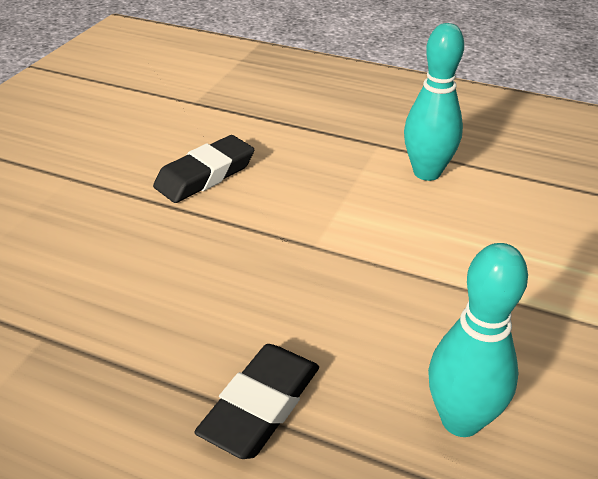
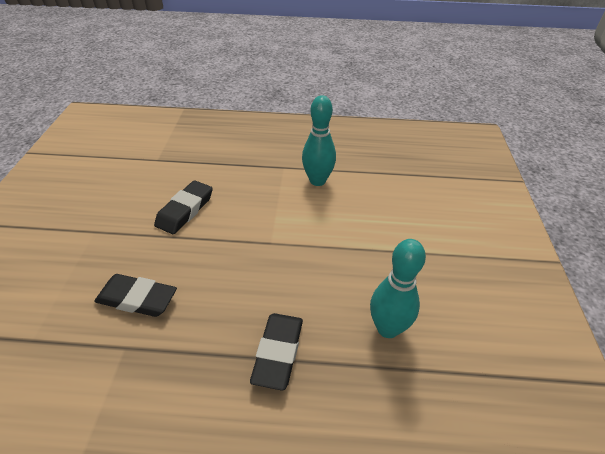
camera: 20 degrees left, 5 degrees up
(89, 277) = (137, 299): none -> black eraser

